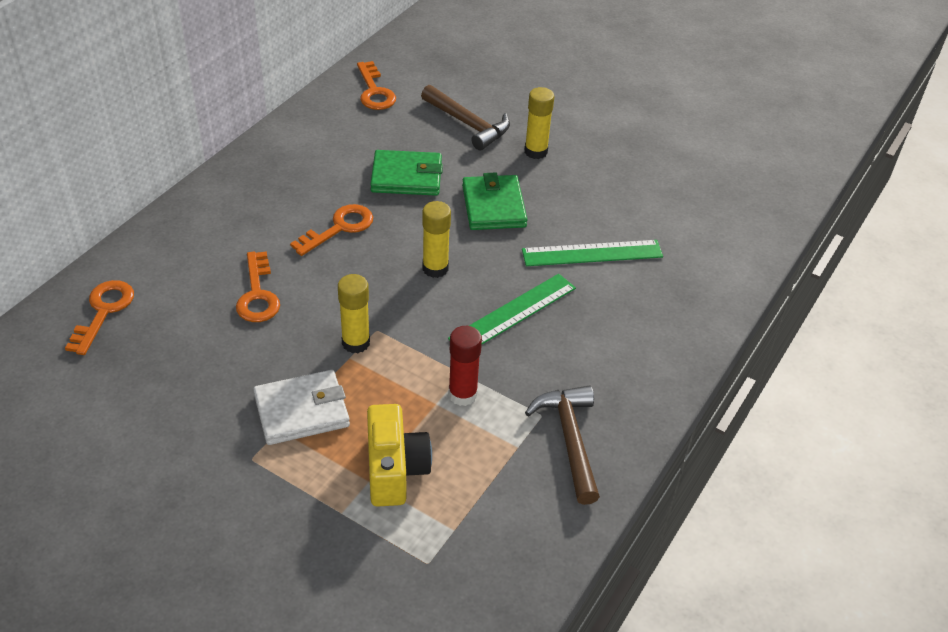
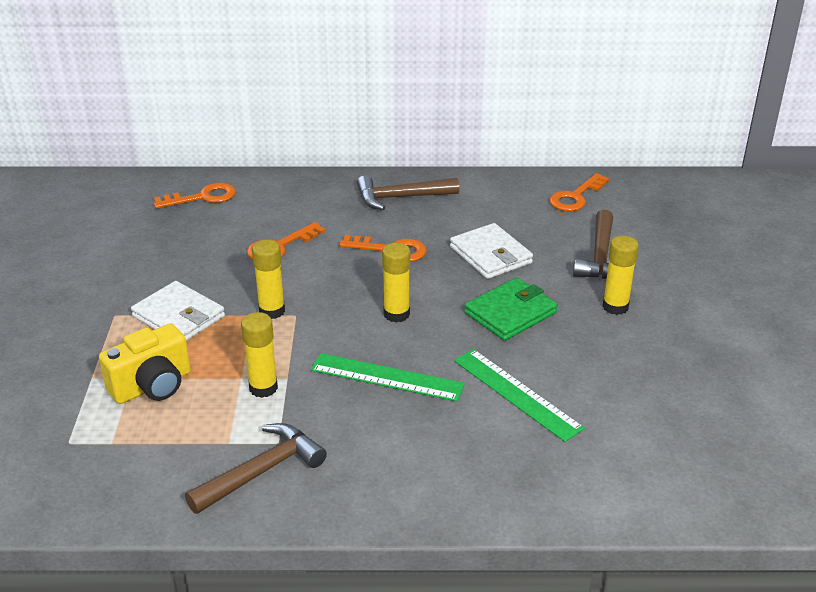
camera: 60 degrees right, 10 degrees down
(263, 183) = (400, 198): none -> brown hammer
(406, 177) = (491, 255): green wallet -> white wallet
(462, 394) = (263, 388): red glue stick -> yellow glue stick

